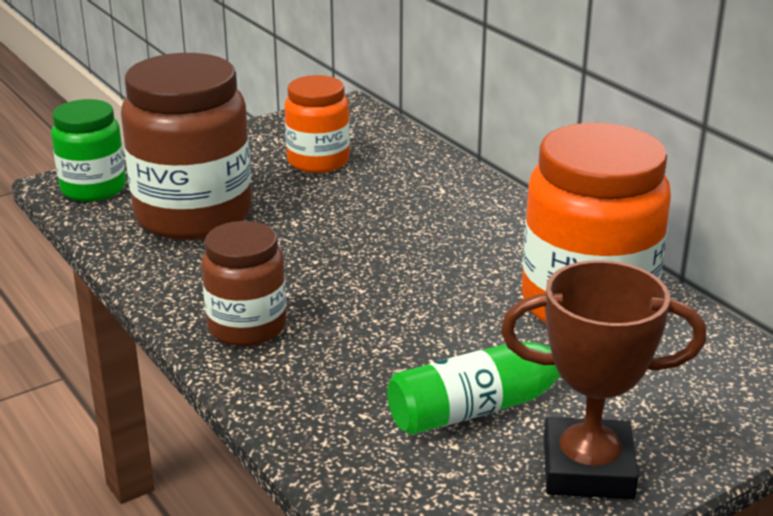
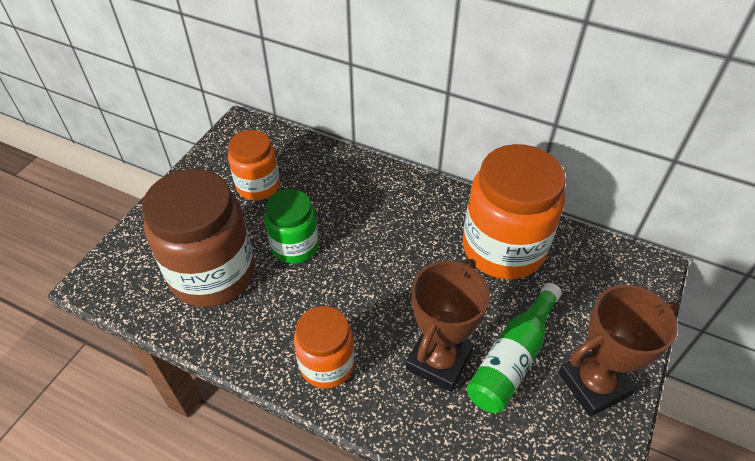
camera: 30 degrees left, 20 degrees up
(93, 188) = (119, 277): green jar -> green jar (295, 246)
(247, 327) = (327, 364): brown jar -> orange jar
(389, 371) = (439, 360): none -> brown trophy

